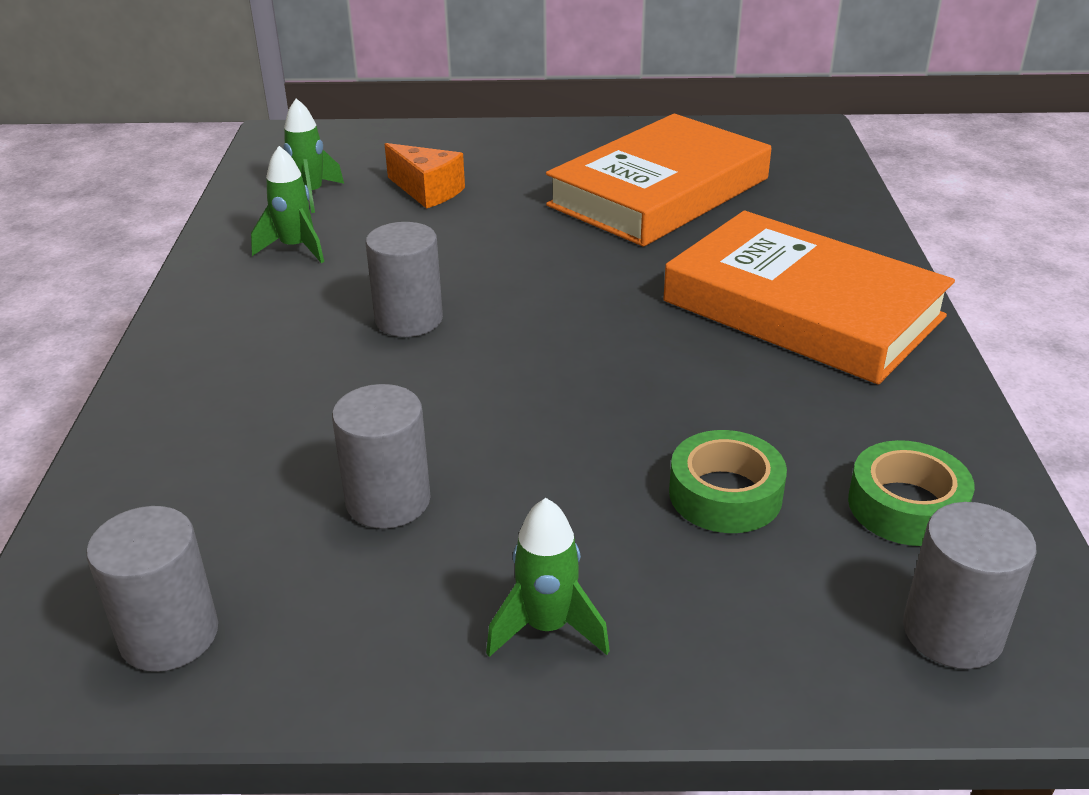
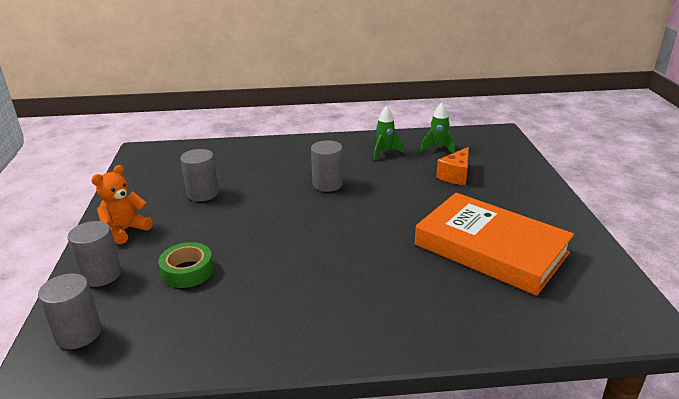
camera: 85 degrees right, 5 degrees down
(169, 635) = (149, 167): grey cylinder -> grey cylinder (101, 275)
(547, 627) = (125, 230): green rocket -> orange teddy bear
(802, 309) = (353, 303): orange book -> none
(906, 506) = (164, 328): green tape -> none

